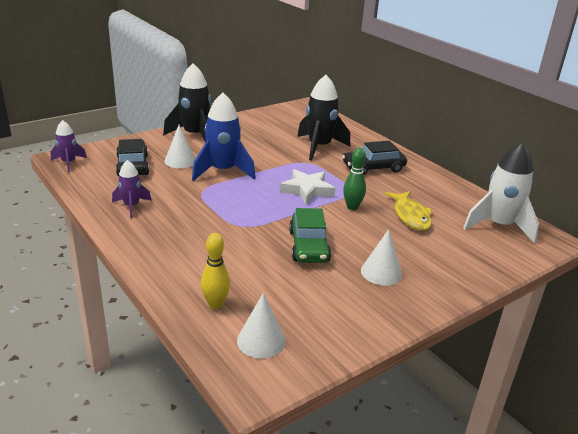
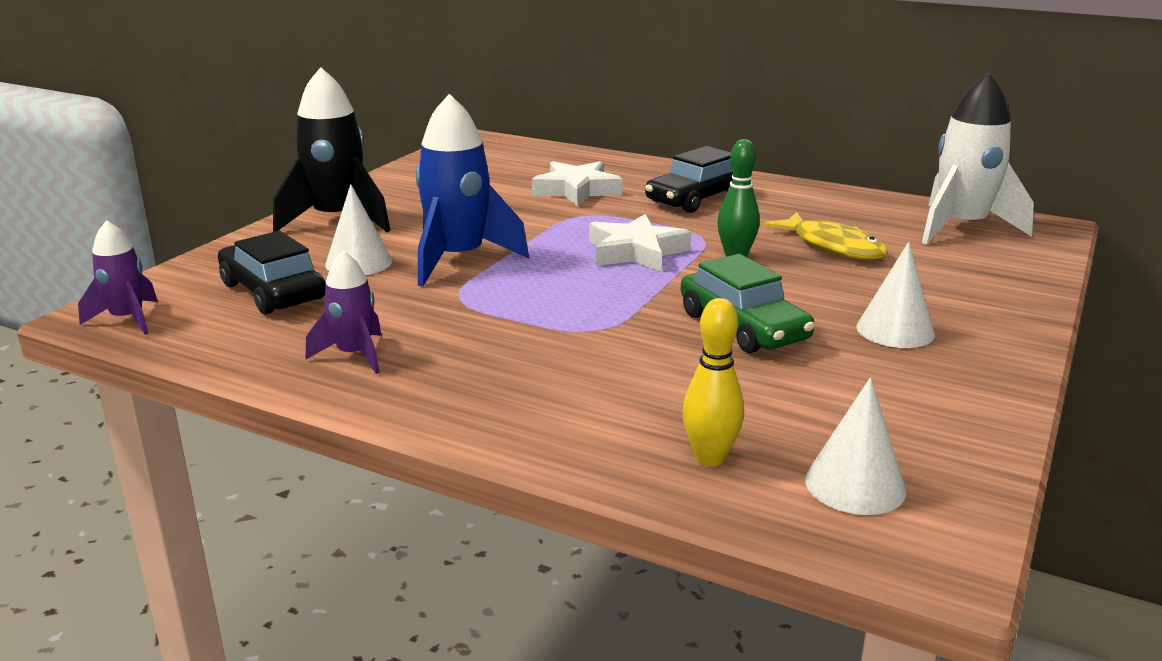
camera: 25 degrees left, 5 degrees down
(319, 147) = (576, 190): black rocket -> white star

